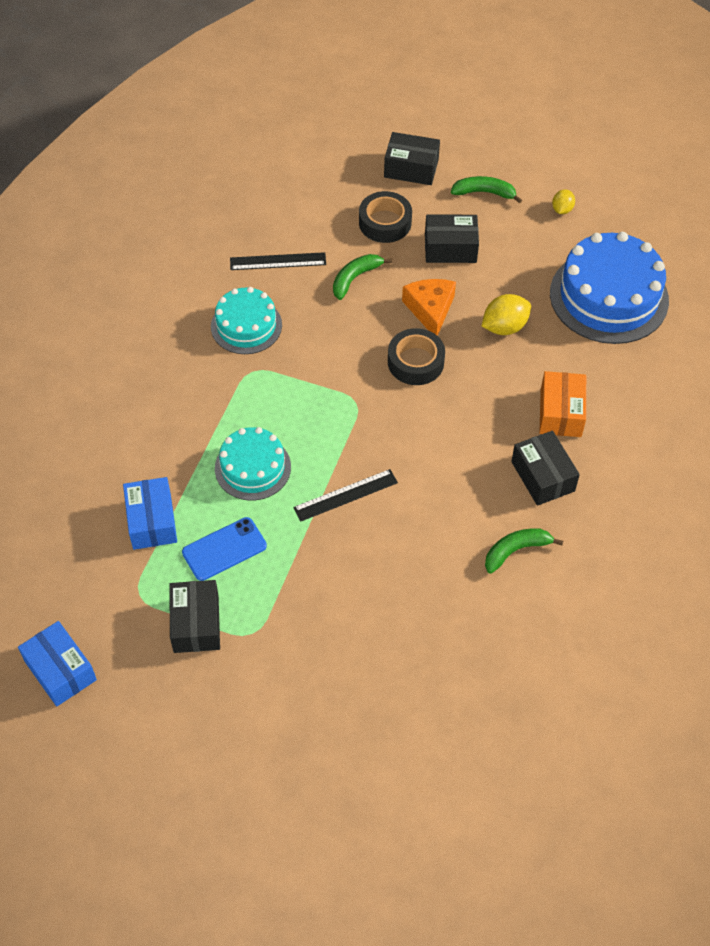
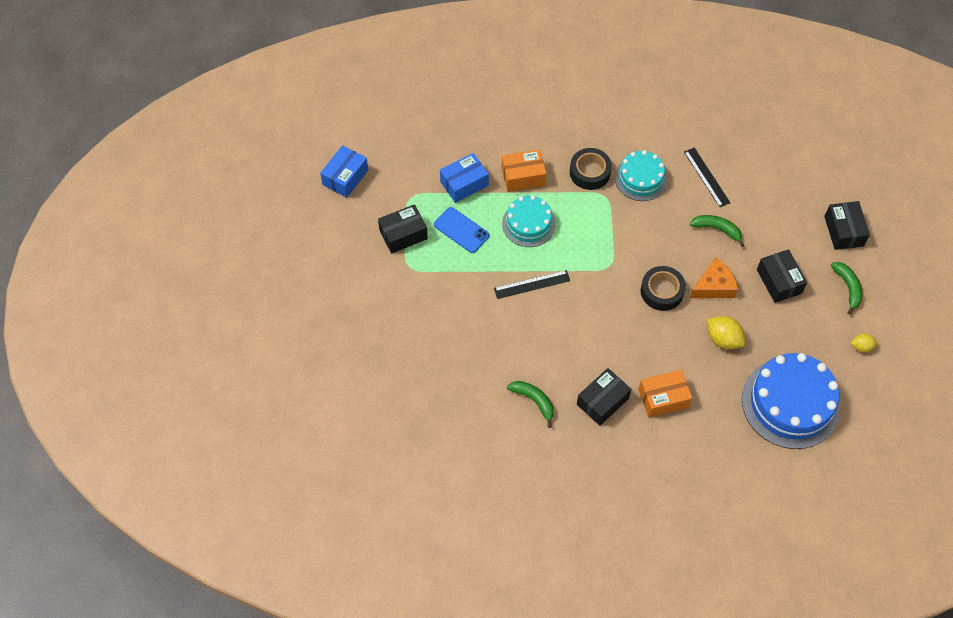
camera: 70 degrees right, 5 degrees up
(177, 449) = (523, 176): none -> orange box
(345, 495) = (532, 284): black ruler -> black ruler turned 60 degrees counterclockwise
(385, 223) = (780, 231): black tape -> black tape (590, 172)

